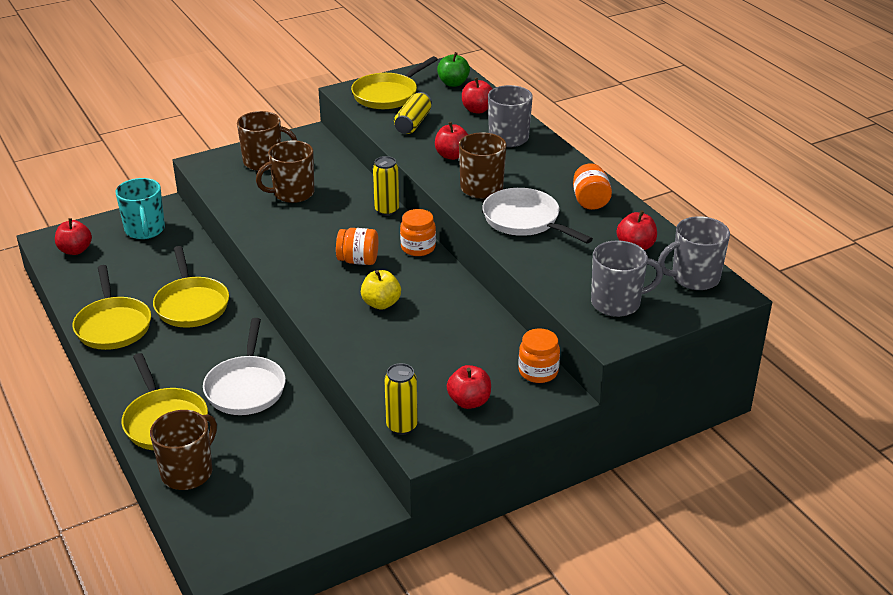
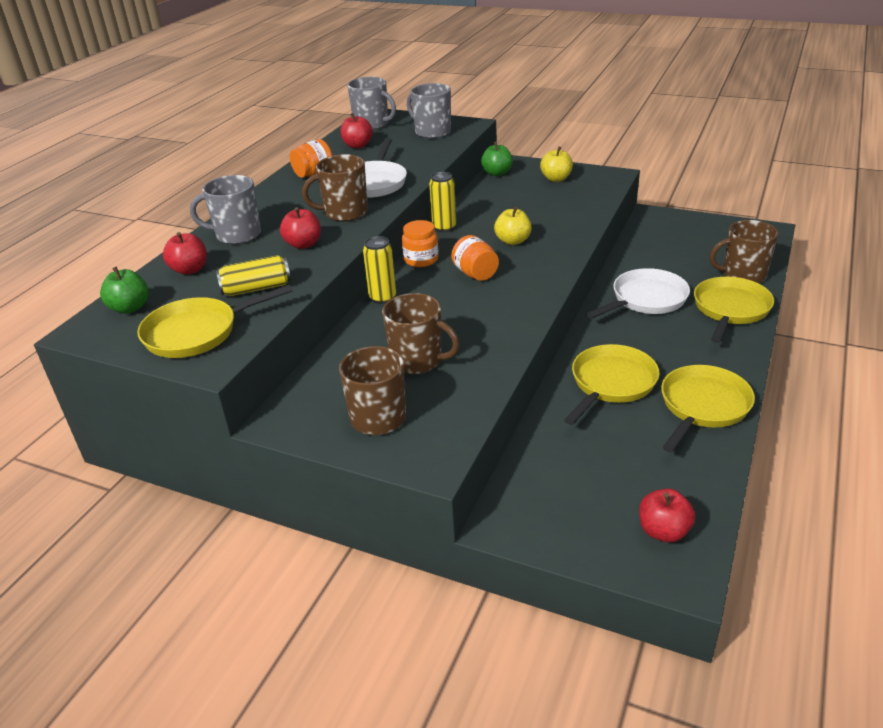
camera: 125 degrees left, 0 degrees up
(145, 230) = (557, 504): turquoise mug -> none
(388, 95) = (197, 332): yellow pan -> yellow pan turned 150 degrees clockwise
(402, 426) = (610, 186): yellow can -> yellow can (444, 227)
(469, 401) = (556, 179): red apple -> yellow apple
(538, 371) = (497, 173): orange jar -> green apple

